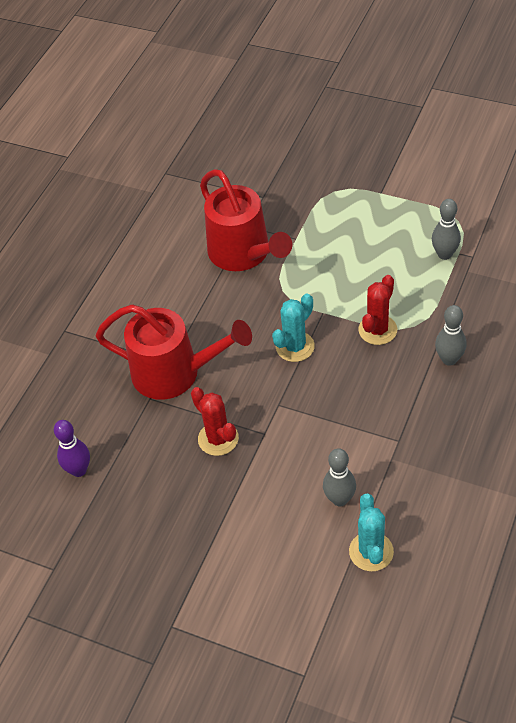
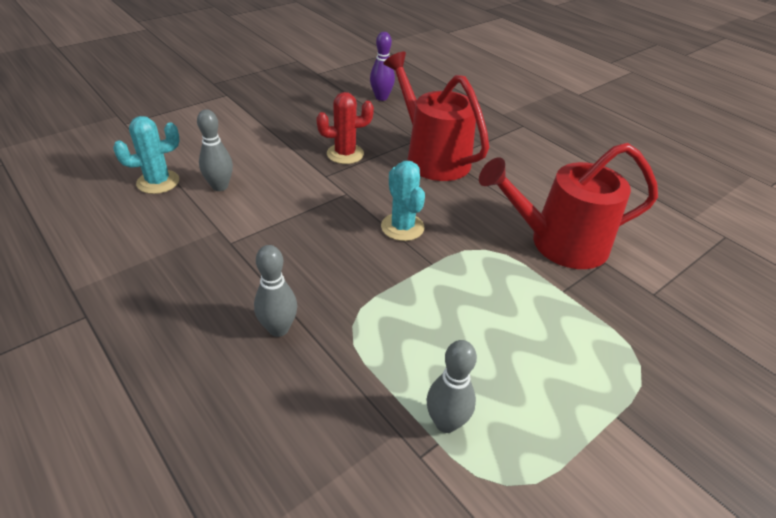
camera: 110 degrees right, 10 degrees down
(175, 373) = (432, 157): red watering can -> red watering can turned 105 degrees clockwise
(371, 551) = (158, 182): turquoise cactus -> turquoise cactus turned 45 degrees counterclockwise
(377, 330) = (372, 292): red cactus -> none

